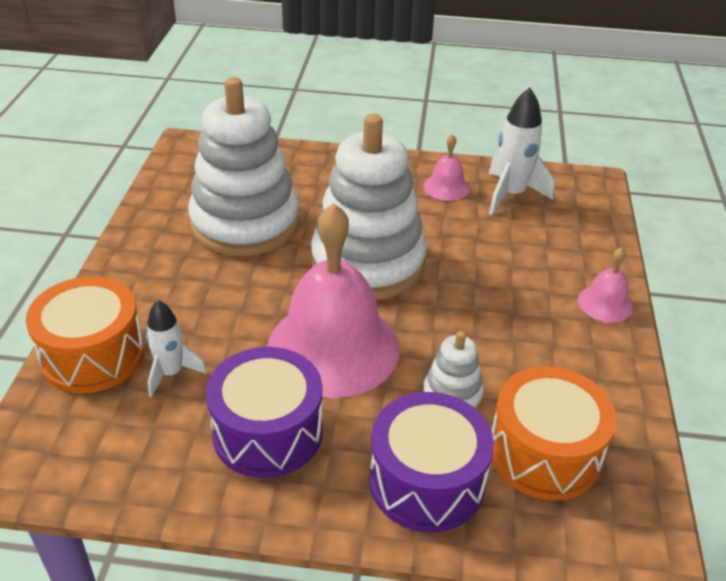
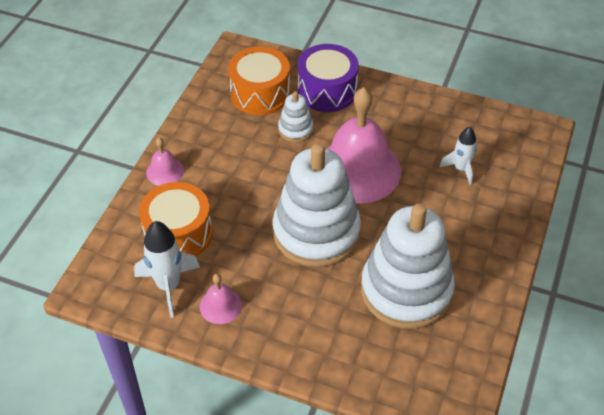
camera: 165 degrees left, 10 degrees up
(93, 355) = (511, 189): orange drum -> orange drum (178, 234)
(268, 432) = (405, 126): purple drum -> none

